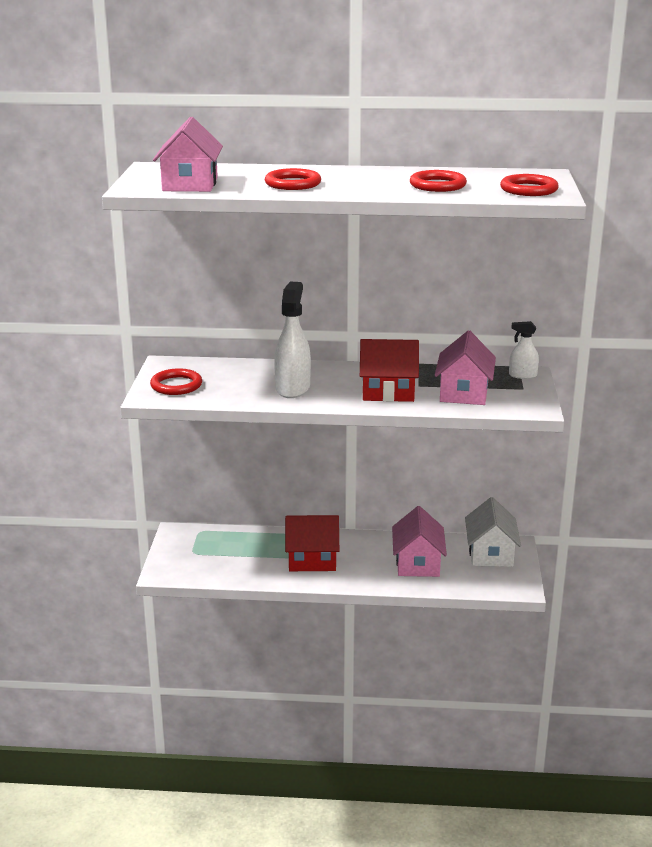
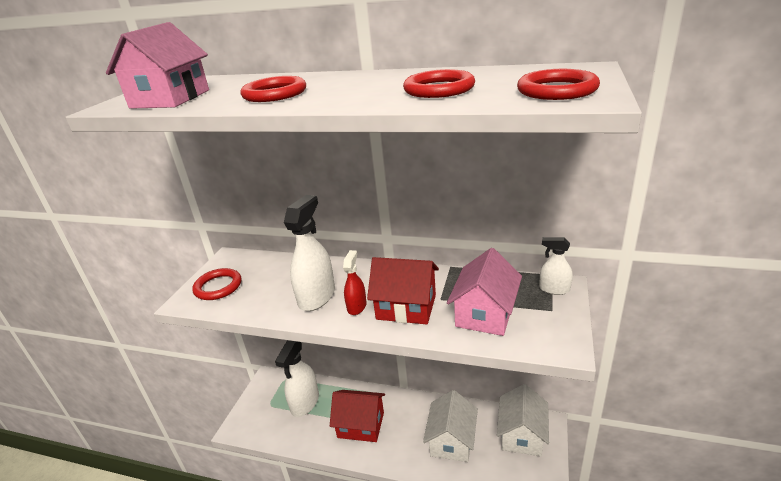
camera: 15 degrees right, 5 degrees up
(236, 548) = (305, 403): none -> white spray bottle
(338, 393) = (357, 306): none -> red spray bottle
(418, 563) = (452, 440): pink house -> white house

